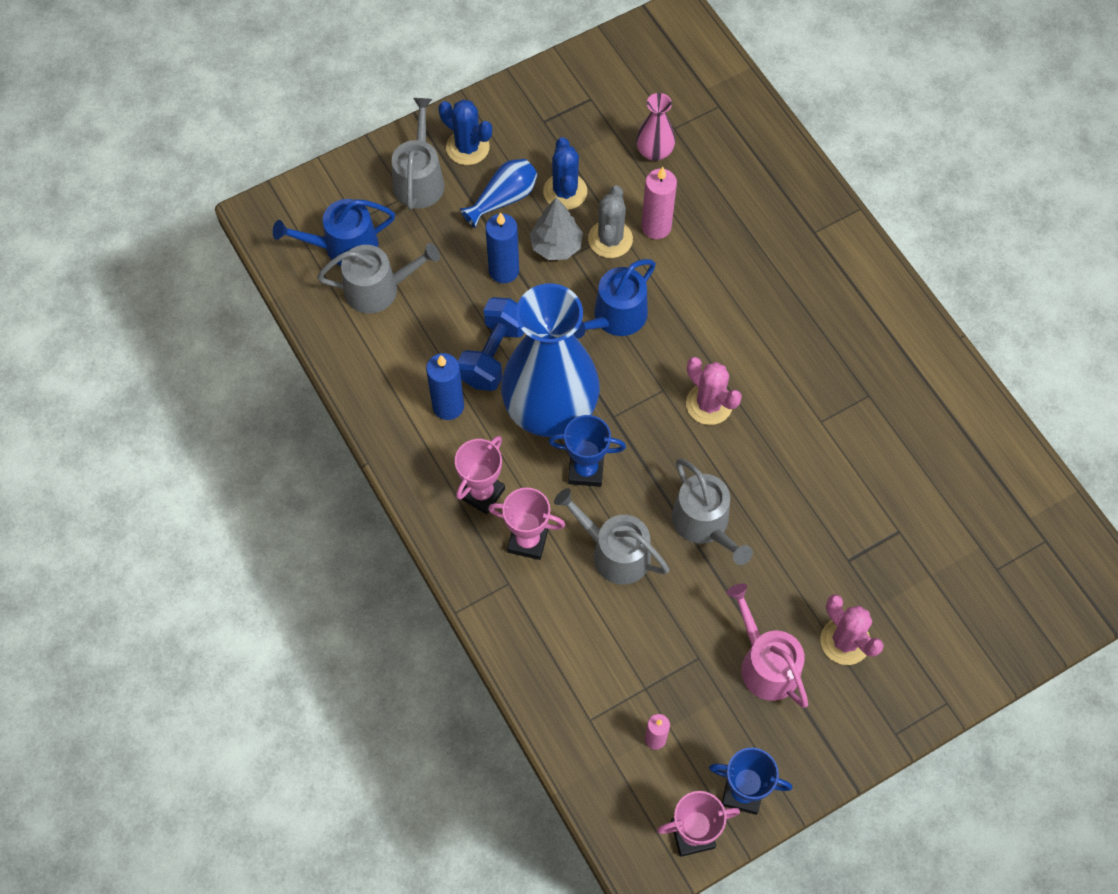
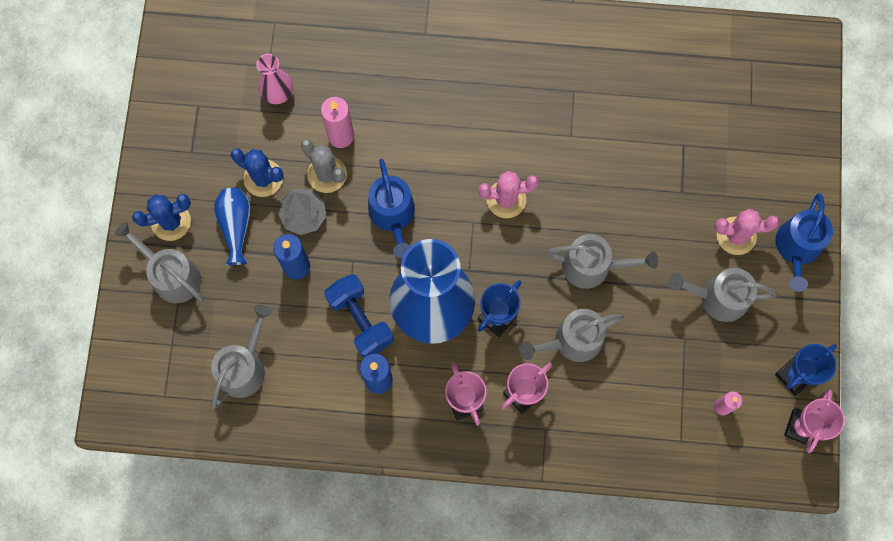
camera: 55 degrees left, 10 degrees up
(344, 246) = (188, 369): blue watering can -> blue watering can (797, 248)
(765, 664) = (718, 298): pink watering can -> grey watering can

